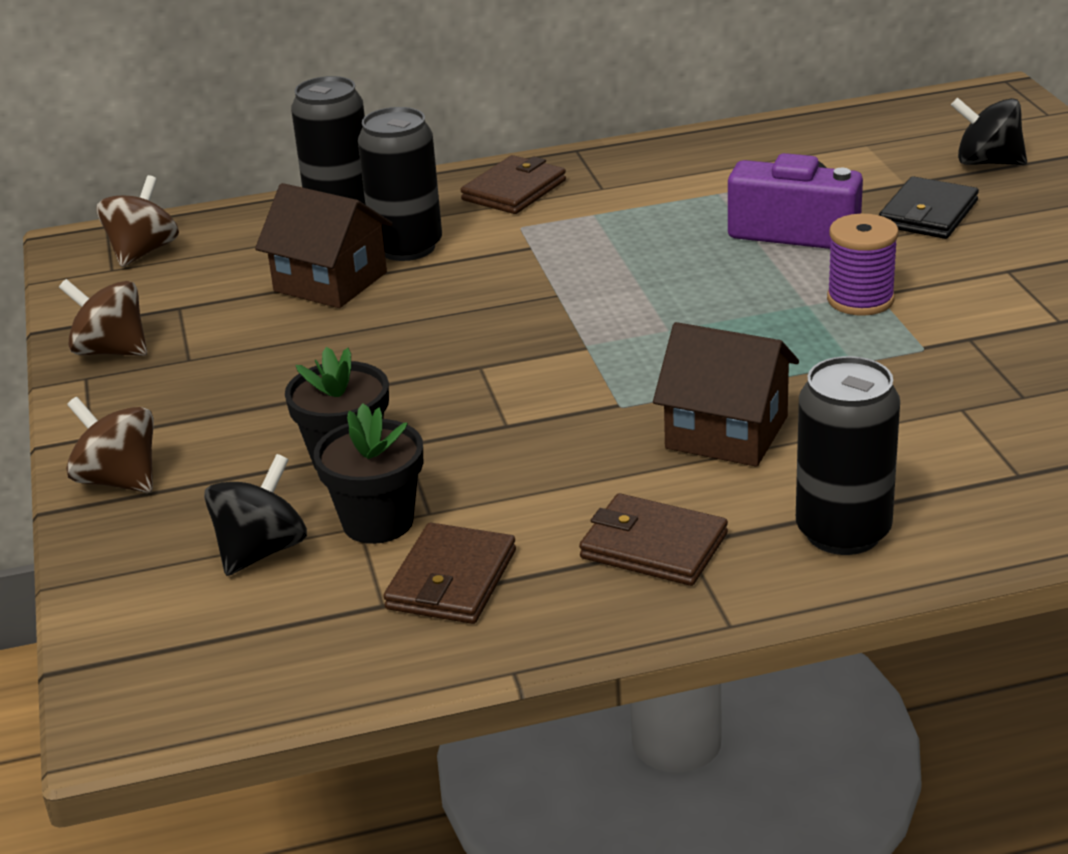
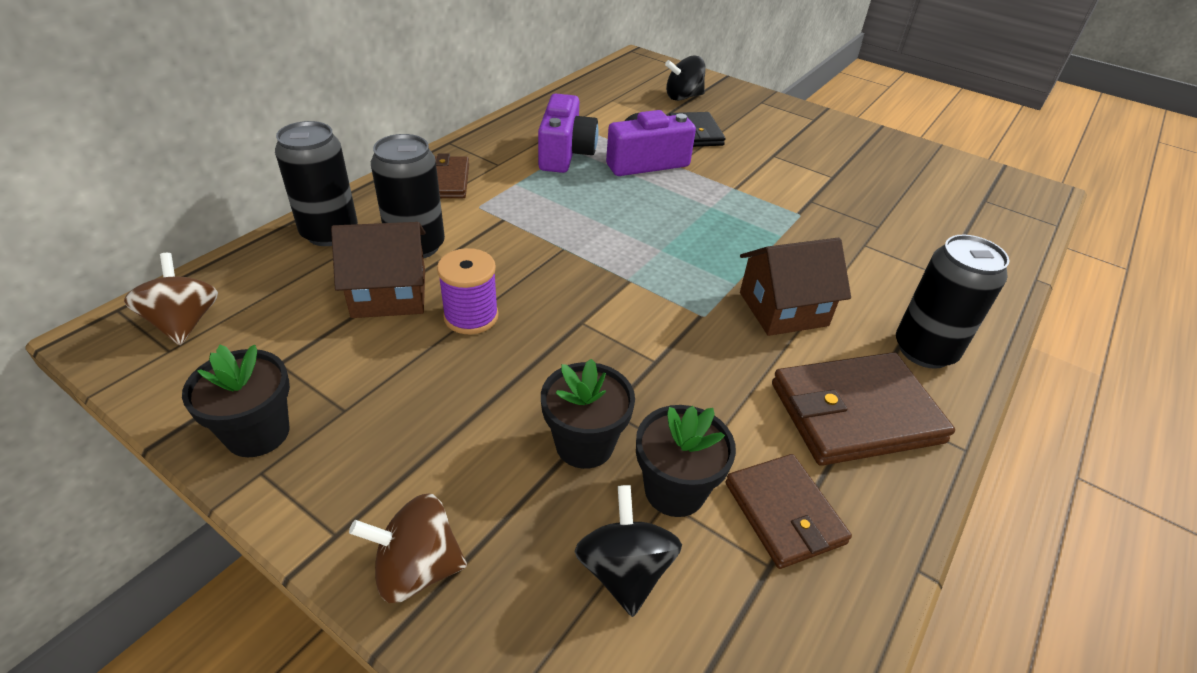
camera: 45 degrees left, 10 degrees up
(111, 351) = (258, 433): brown spinning top -> black flower pot
(653, 546) = (855, 413): brown wallet -> brown wallet, size x1.55
(702, 196) = (565, 153): none -> purple camera
(860, 300) = (732, 194): purple spool -> purple spool (471, 316)

